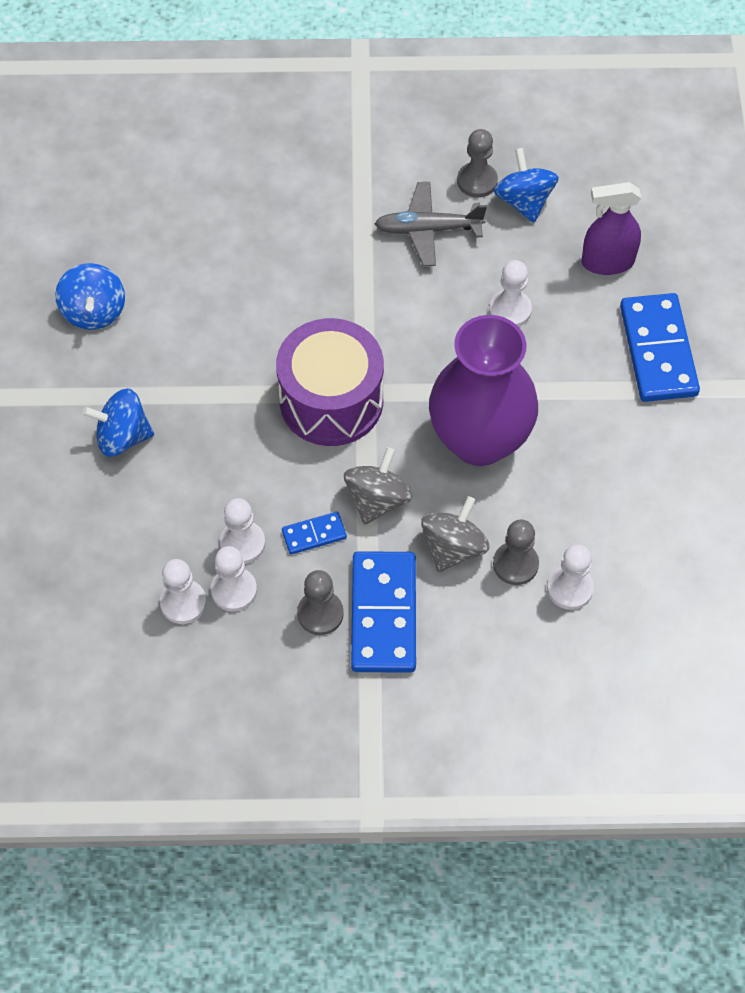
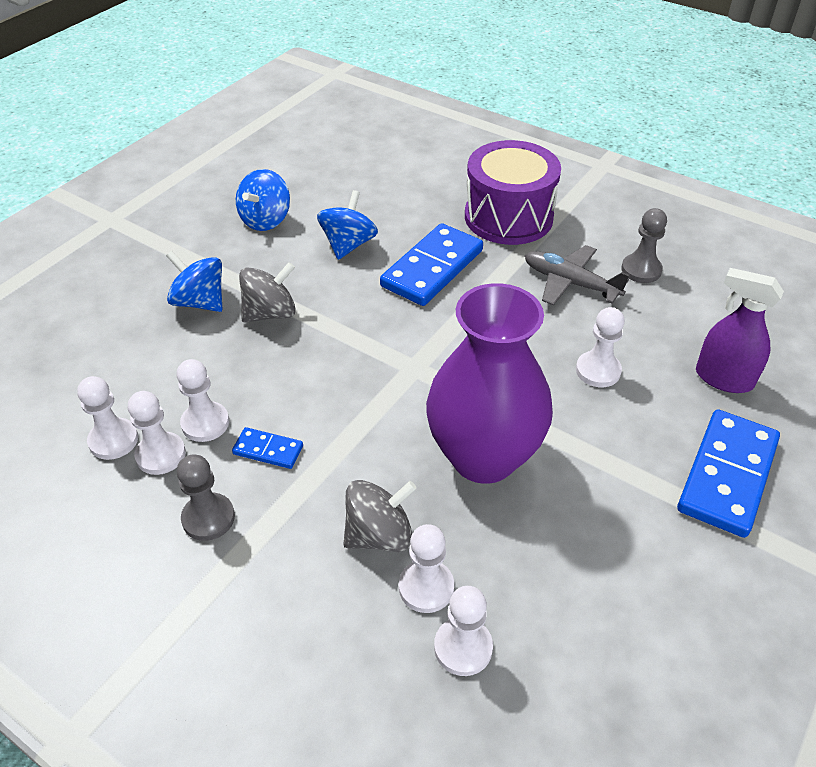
camera: 35 degrees right, 15 degrees down
(331, 400) = (380, 359): purple drum -> purple drum (508, 217)
(377, 499) = (348, 454): grey spinning top -> grey spinning top (270, 313)
(383, 614) = (261, 554): blue domino -> blue domino (432, 268)
(515, 564) = (426, 587): grey pawn -> white pawn
(524, 201) = (673, 300): blue spinning top -> blue spinning top (348, 245)

